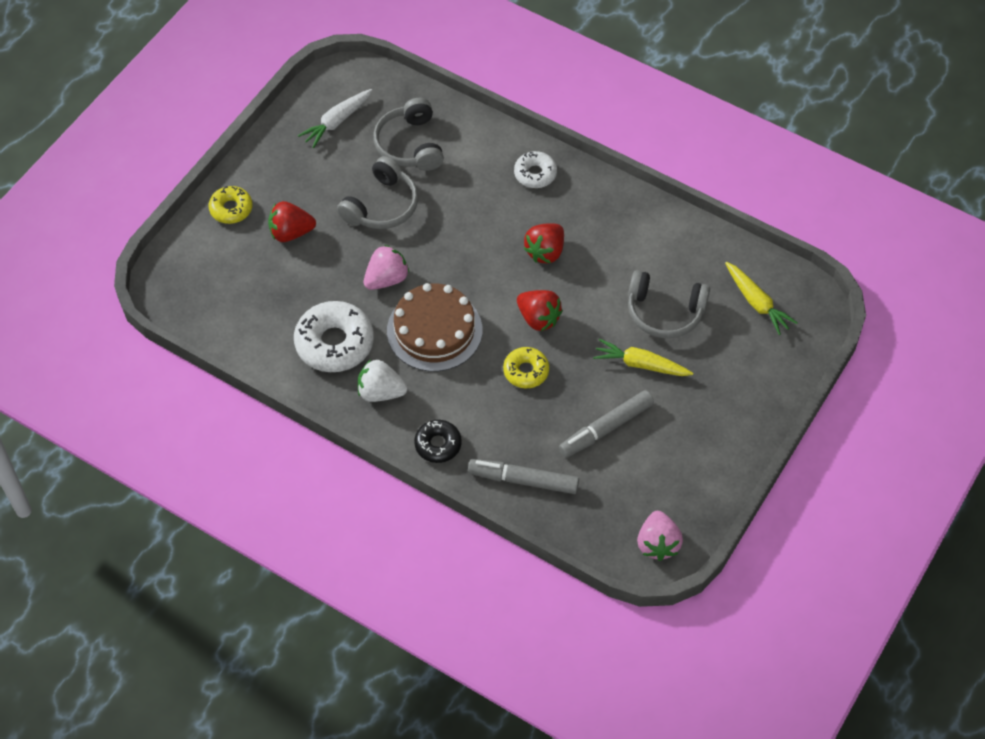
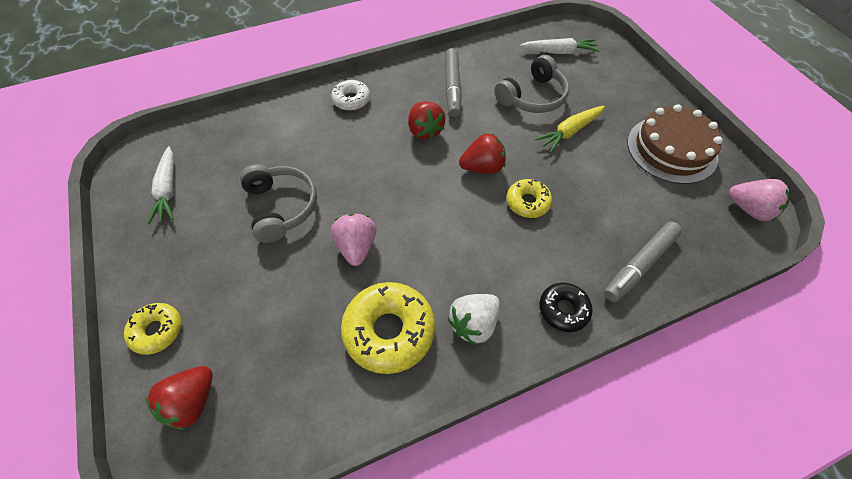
camera: 55 degrees left, 0 degrees up
(291, 232) = (236, 293): red strawberry -> red strawberry (192, 402)
(334, 343) = (389, 331): white donut -> yellow donut
(410, 145) = (246, 155): grey headphones -> none
(434, 330) = (439, 242): brown cake -> brown cake (671, 149)
(606, 428) = (617, 182): grey marker -> grey marker (452, 87)
(756, 302) = (559, 52): yellow carrot -> white carrot

